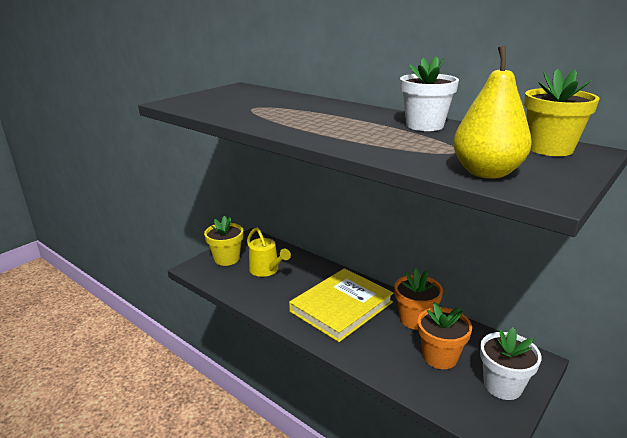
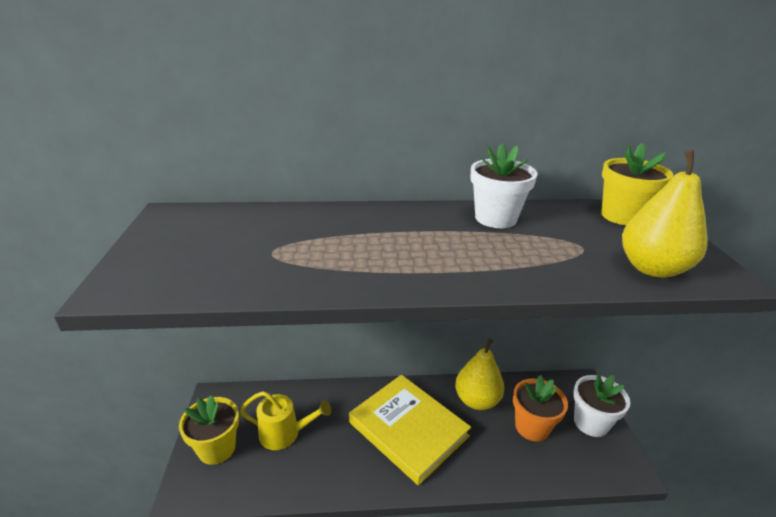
camera: 45 degrees left, 5 degrees up
(341, 307) = (408, 429): yellow book -> yellow book turned 45 degrees counterclockwise
(415, 319) = (477, 400): orange flower pot -> yellow pear

